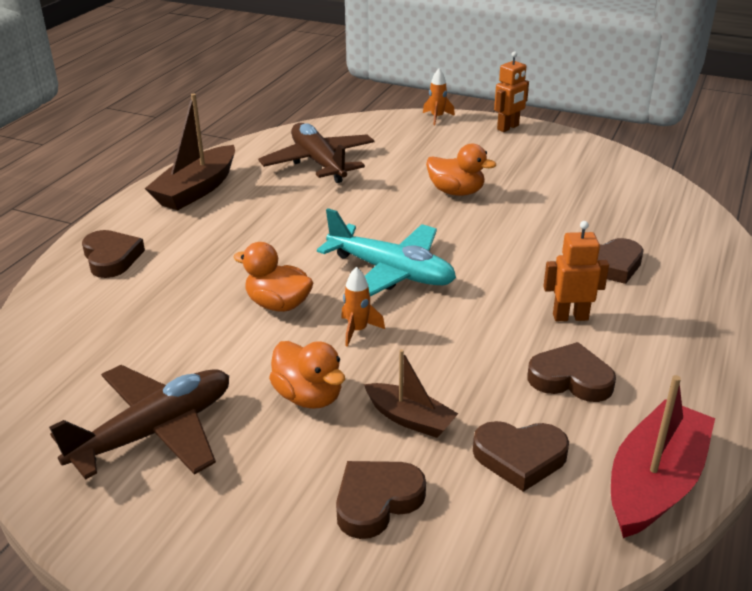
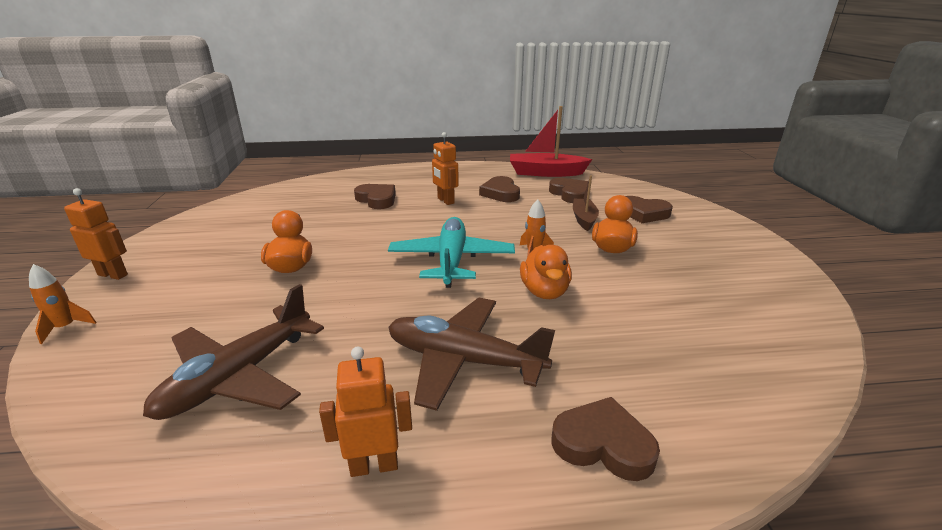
camera: 120 degrees left, 5 degrees down
(111, 258) = (603, 444): brown heart -> brown heart turned 75 degrees clockwise
(155, 432) = (718, 285): brown plane -> brown plane (463, 360)
(197, 189) = (374, 465): brown boat -> orange robot

